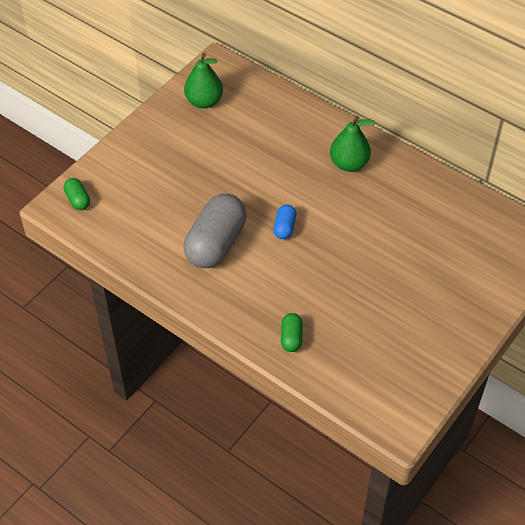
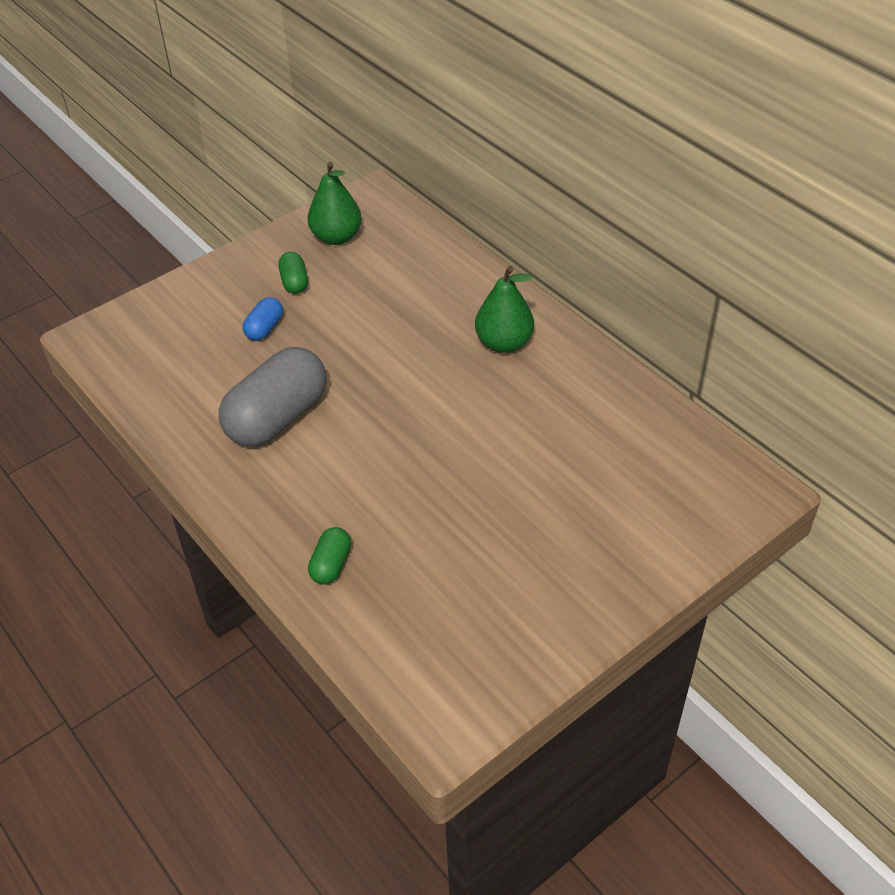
camera: 15 degrees right, 5 degrees down
(78, 200) = (119, 332): green capsule -> green capsule (294, 282)
(284, 227) = (381, 412): blue capsule -> blue capsule (264, 328)

